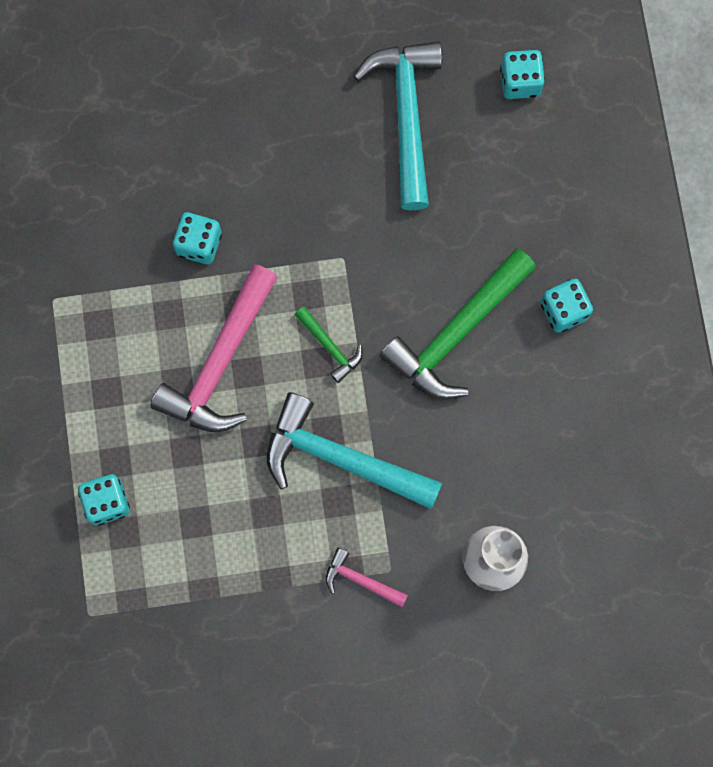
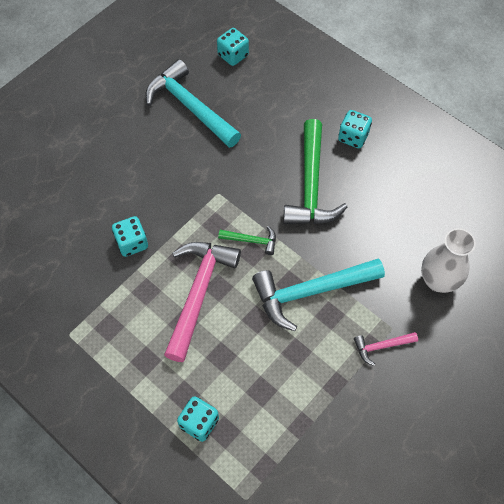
camera: 40 degrees left, 15 degrees down
(221, 362) = (198, 293): pink hammer -> pink hammer turned 150 degrees counterclockwise

